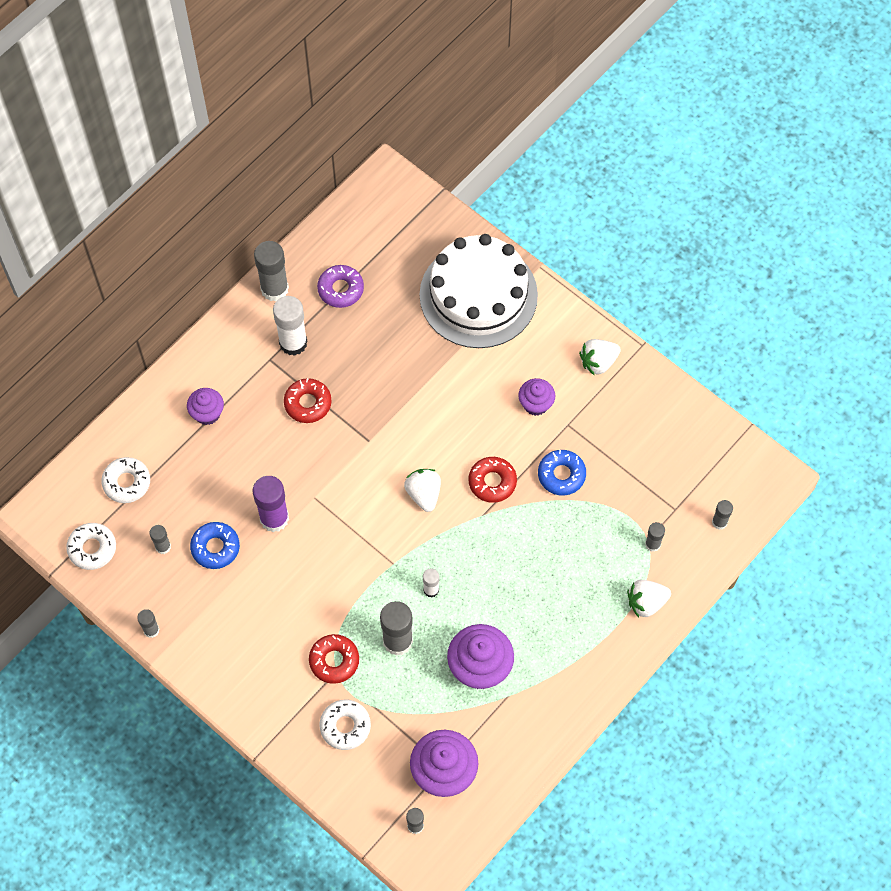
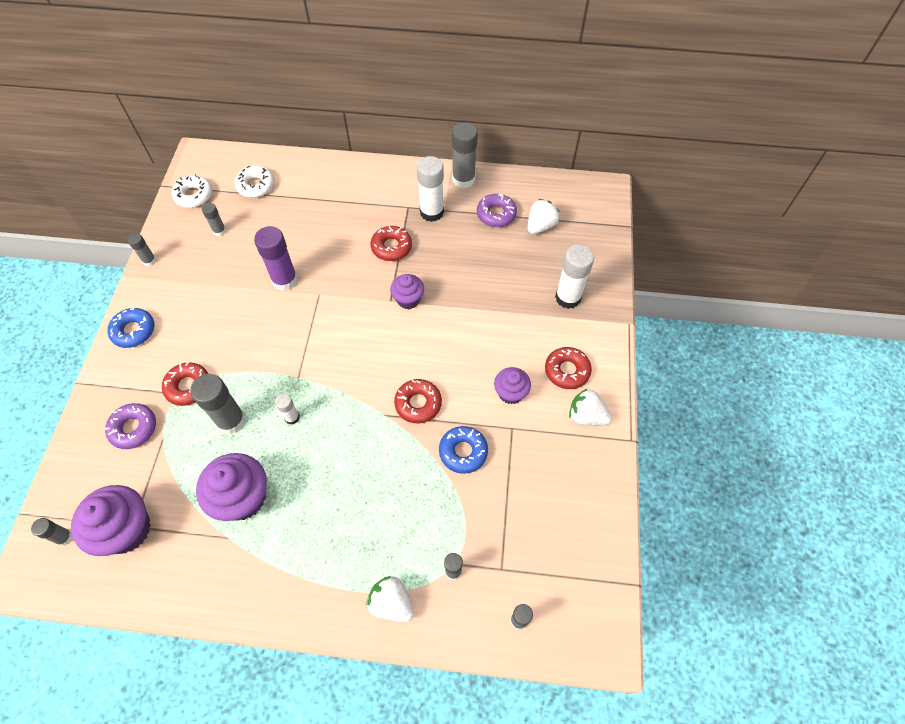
camera: 55 degrees right, 5 degrees down
(207, 413) = (339, 197): purple cupcake -> purple cupcake (408, 299)
(215, 547) = (238, 260): blue donut -> blue donut (134, 331)
(345, 726) = (133, 428): white donut -> purple donut
(424, 494) = (372, 362): white strawberry -> white strawberry (540, 226)
(478, 295) = (568, 298): white cake -> white glue stick
(548, 347) = (567, 371): none -> red donut

